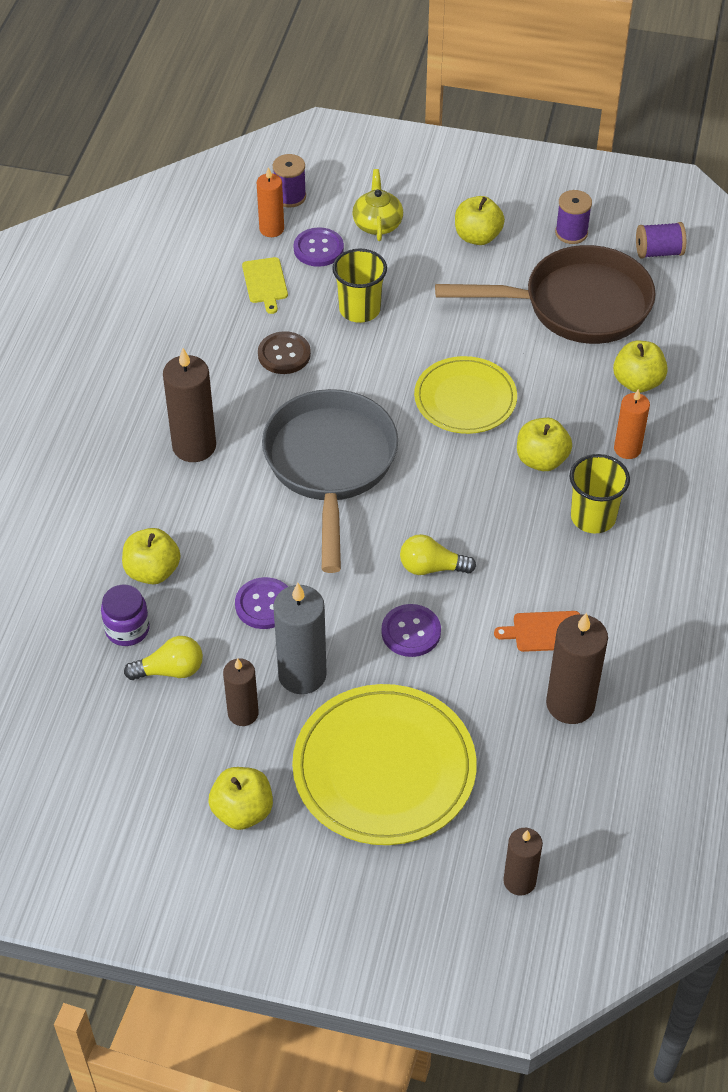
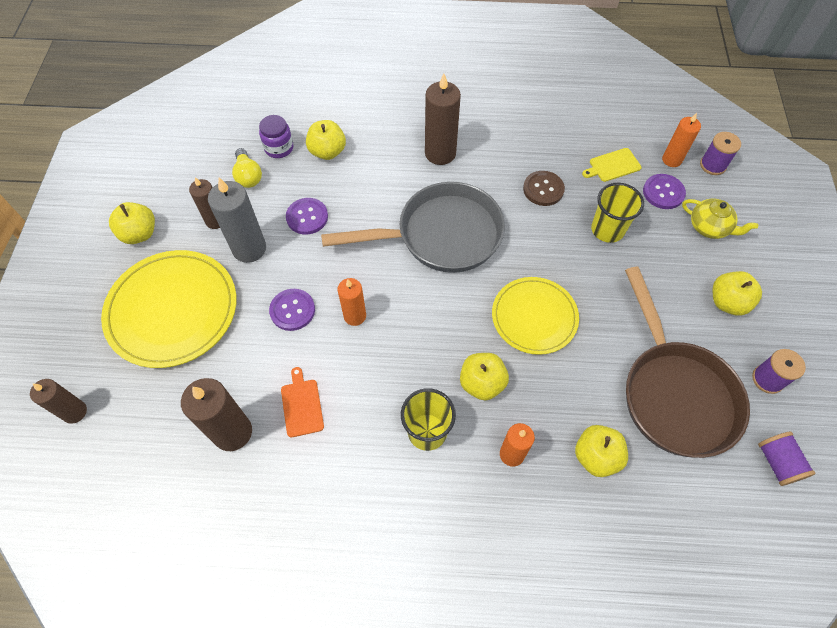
camera: 80 degrees right, 10 degrees up
(377, 224) = (709, 227): yellow teapot -> yellow teapot turned 45 degrees clockwise
(431, 567) = (355, 316): yellow light bulb -> orange candle

